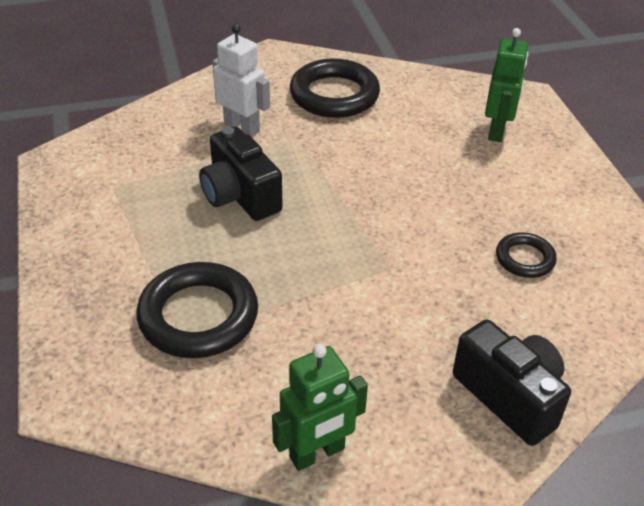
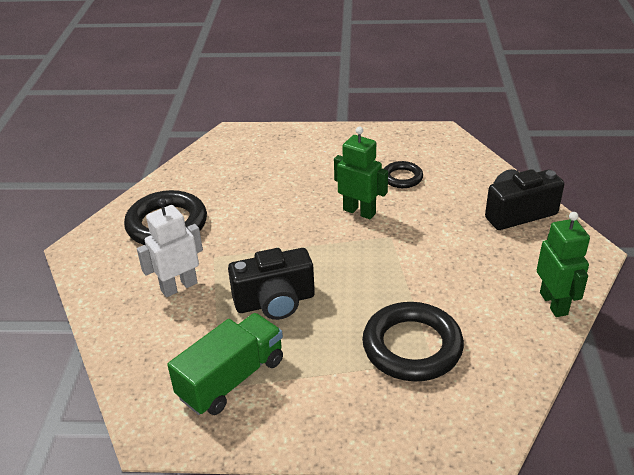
camera: 70 degrees left, 5 degrees down
(125, 191) = (232, 379): none -> green truck
(497, 131) = (264, 156): green robot -> green robot (359, 211)

